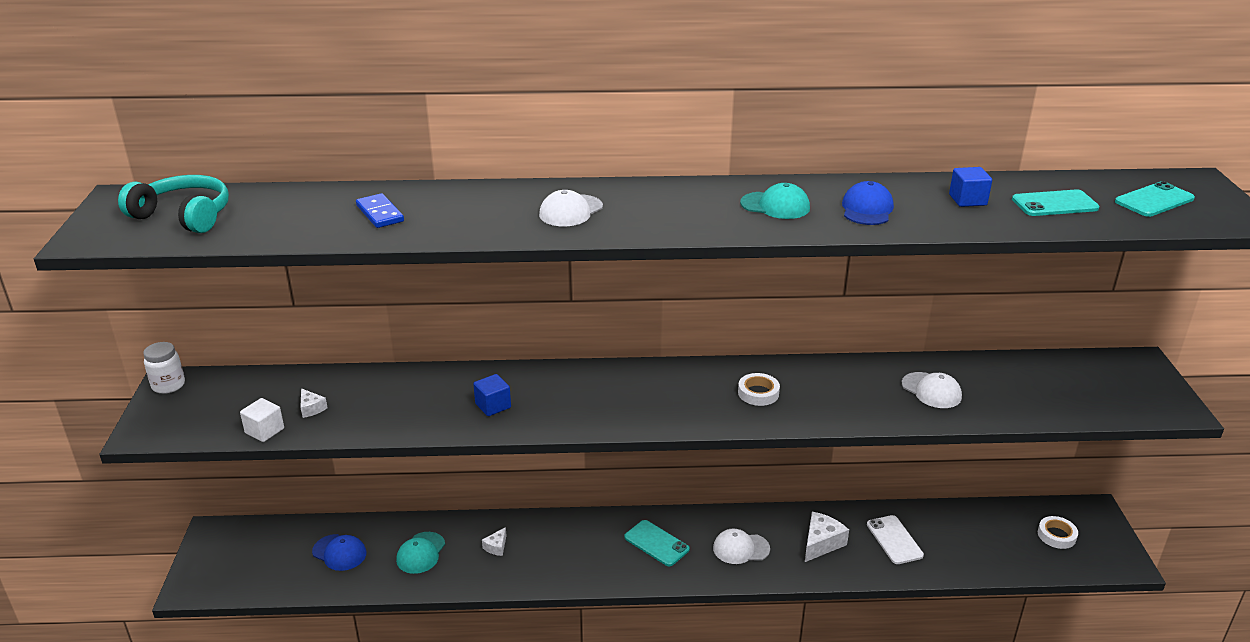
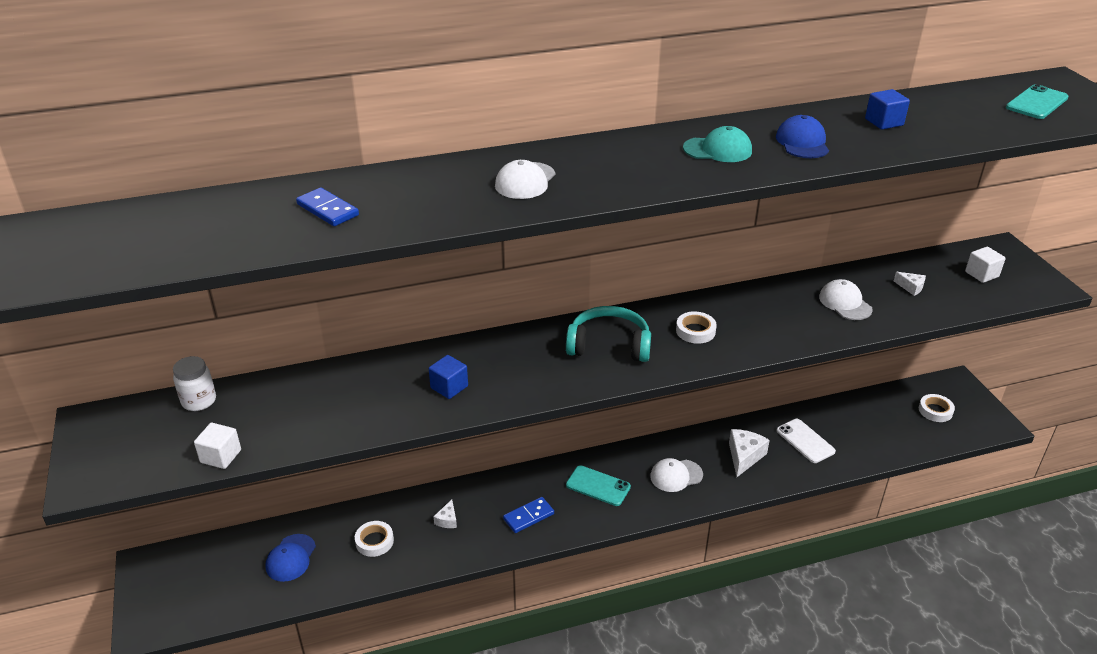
camera: 15 degrees left, 5 degrees up
(168, 385) = (89, 425): white jar -> white jar (199, 401)
(184, 216) = (106, 242): turquoise headphones -> turquoise headphones (609, 345)
(311, 408) = (261, 423): white cheese -> white cheese (911, 287)
(339, 552) = (291, 558): blue cap -> blue cap turned 90 degrees clockwise
(421, 553) = (374, 541): turquoise cap -> white tape
(576, 559) = (528, 516): none -> blue domino
(931, 390) = (845, 303): white cap -> white cap turned 150 degrees counterclockwise
(1054, 204) = (959, 116): turquoise phone -> none
(1102, 385) = (981, 274): none -> white cube

